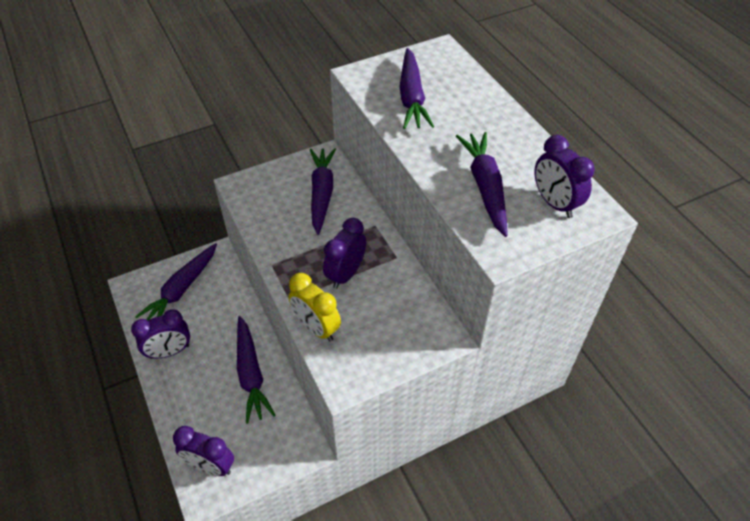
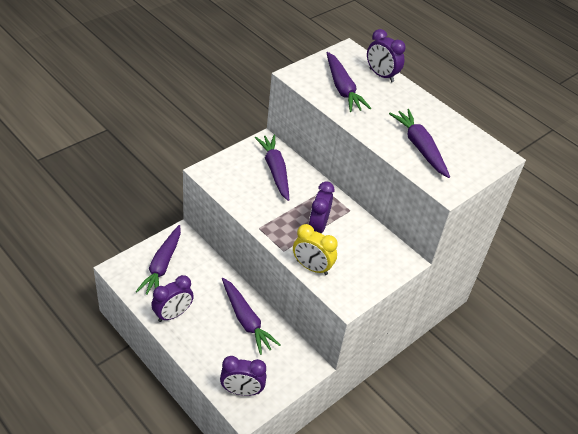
camera: 20 degrees left, 5 degrees down
(554, 203) = (469, 153): purple clock -> purple clock (381, 75)

